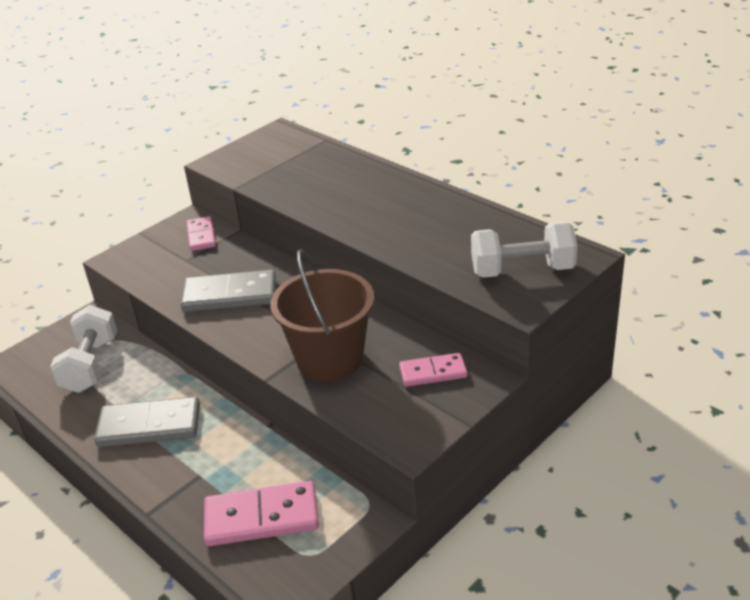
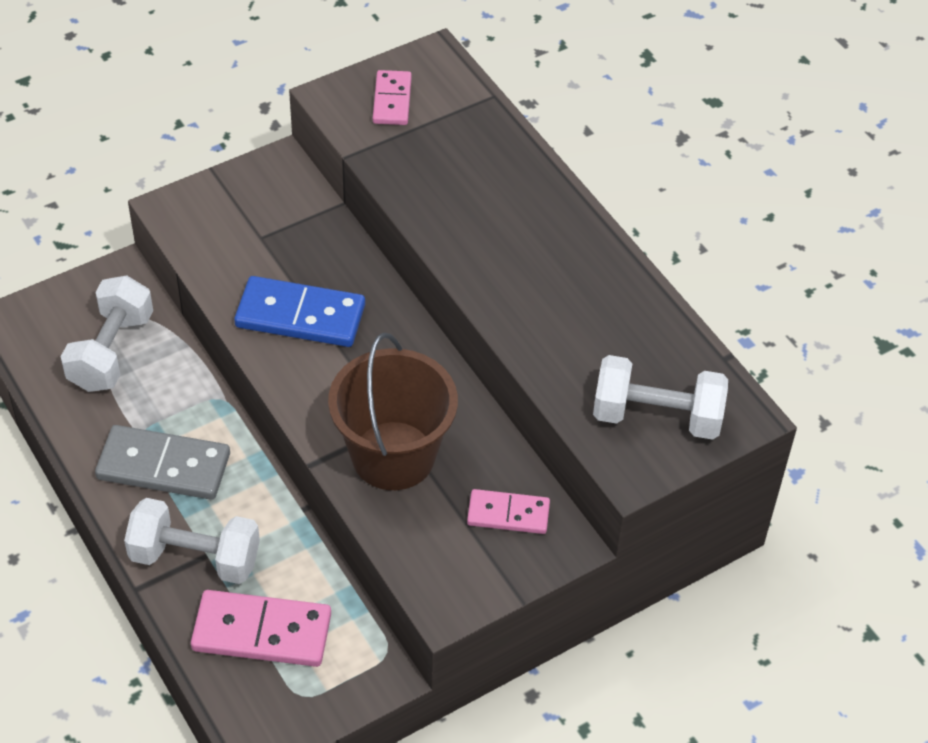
camera: 10 degrees right, 15 degrees up
(191, 480) = (195, 558): none -> white dumbbell
(201, 236) = (289, 199): pink domino -> pink domino (392, 100)
(230, 295) = (300, 316): grey domino -> blue domino

